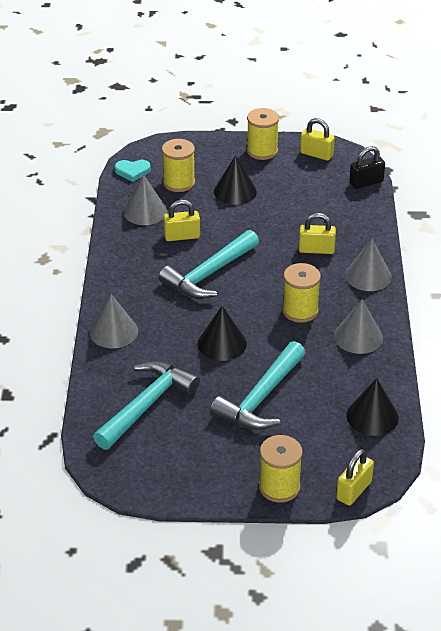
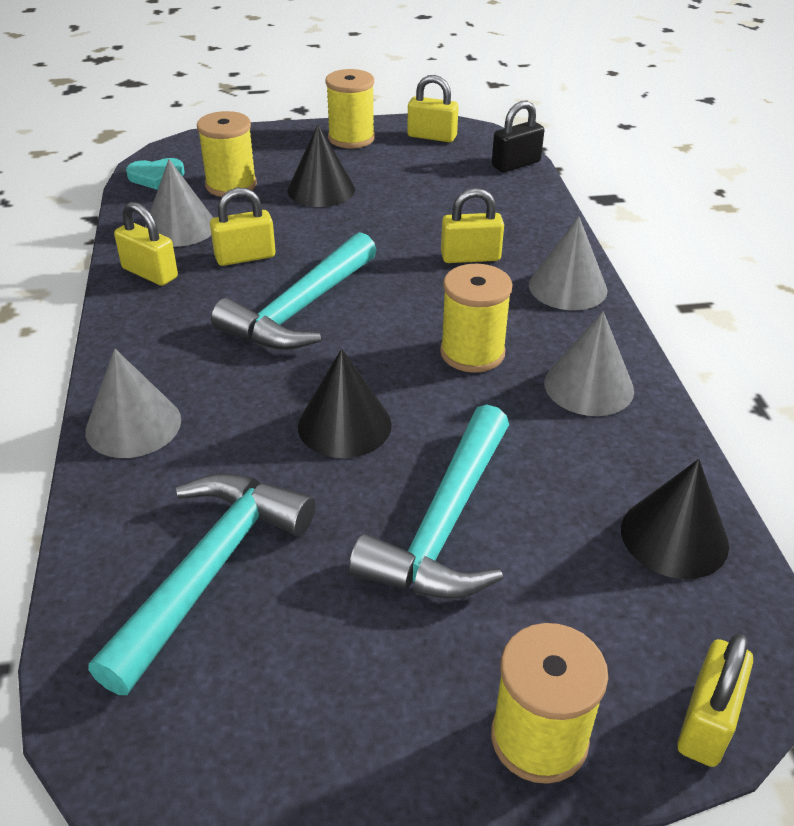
camera: 10 degrees left, 0 degrees up
(126, 242) = (150, 273): none -> yellow padlock

